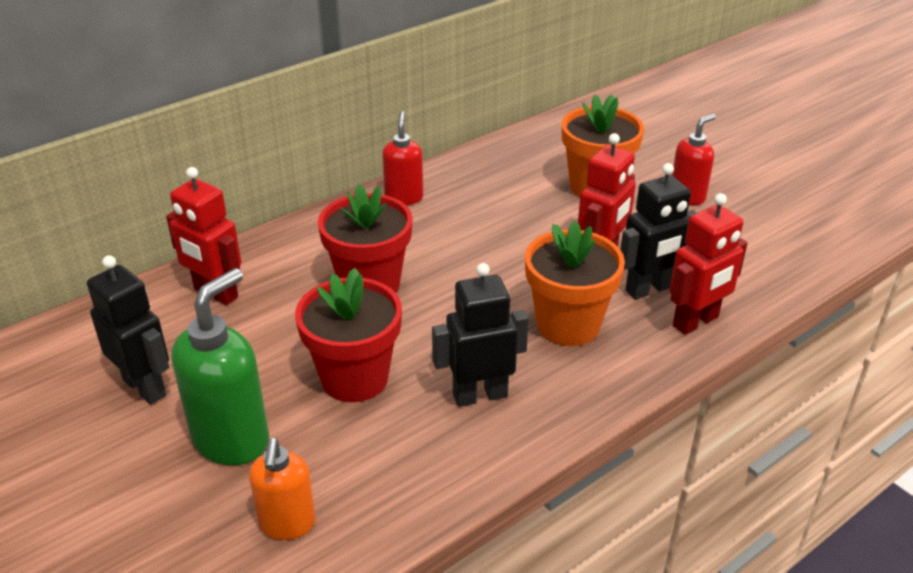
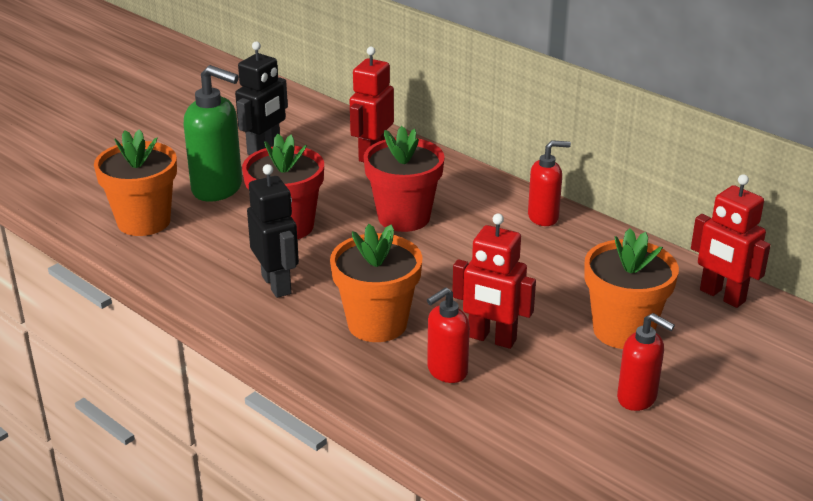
camera: 80 degrees right, 5 degrees down
(287, 524) = (144, 221): orange soap dispenser -> orange flower pot
(649, 289) = (446, 371): black robot -> red soap dispenser
(696, 322) = (402, 402): red robot -> red robot (722, 296)

